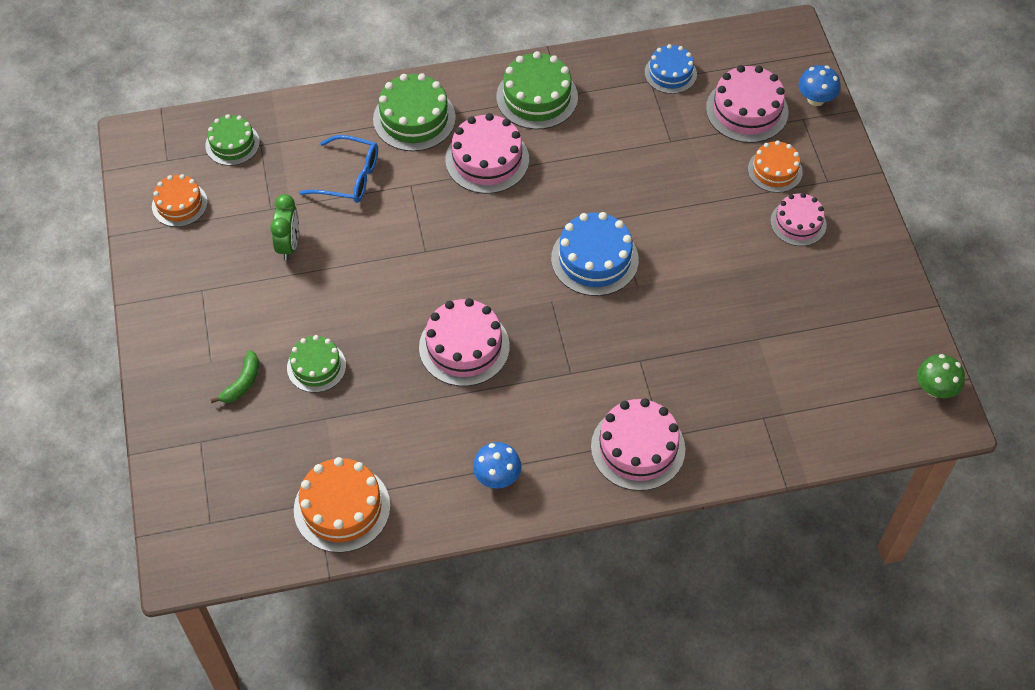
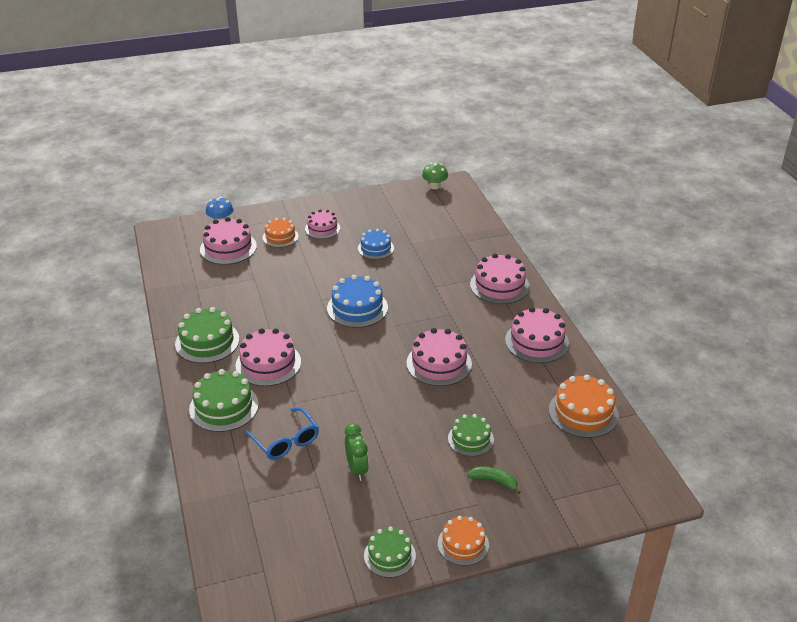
camera: 95 degrees left, 20 degrees down
(179, 204) = (316, 552): orange cake -> orange cake (463, 544)
(232, 144) = (246, 523): green cake -> green cake (389, 555)
(289, 245) = (357, 469): green clock -> green clock turned 75 degrees clockwise
(348, 177) = (285, 440): blue glasses -> blue glasses turned 135 degrees clockwise
(497, 477) = (536, 342): blue mushroom -> pink cake
(670, 73) = (191, 280): blue cake -> blue cake (375, 248)

